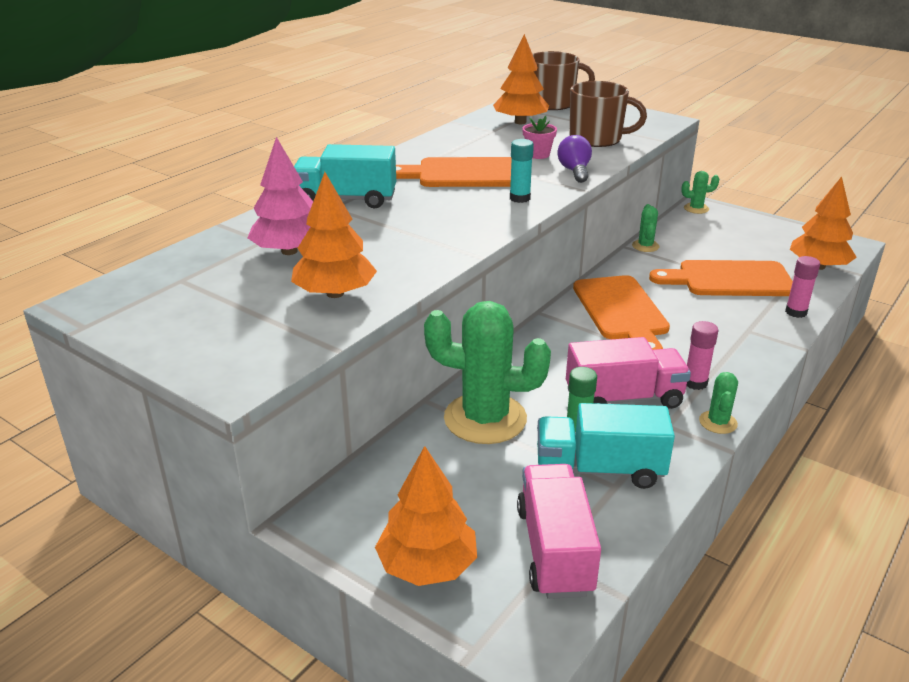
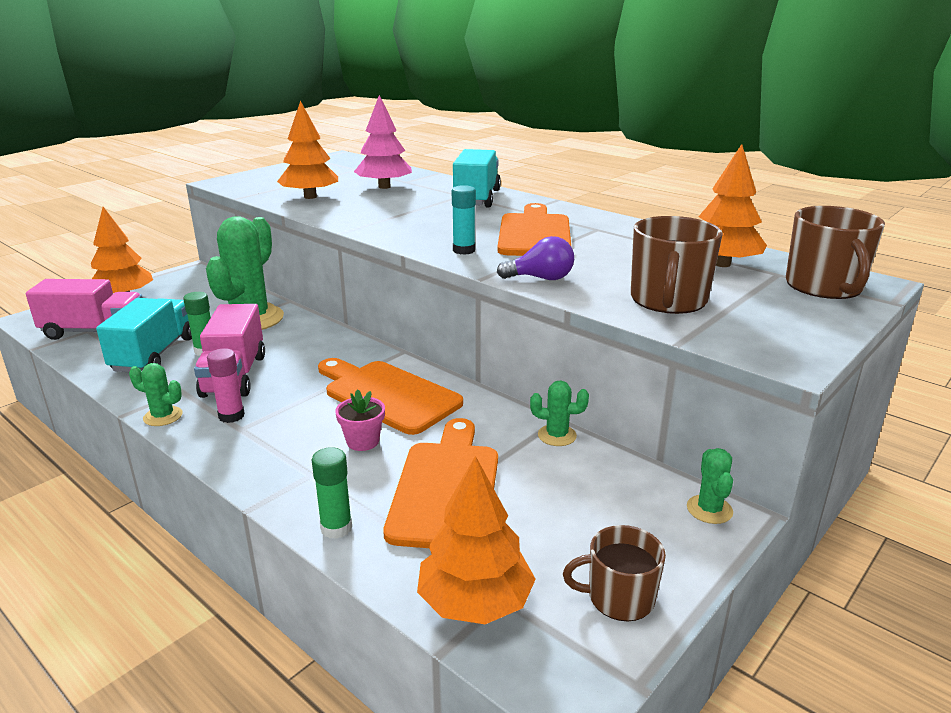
camera: 95 degrees right, 5 degrees down
(538, 154) = (597, 265): pink flower pot -> pink flower pot (363, 441)
(622, 311) = (387, 395): orange cutting board -> orange cutting board turned 45 degrees clockwise
(783, 232) = (619, 597): none -> brown mug
(796, 312) = (336, 528): pink glue stick -> green glue stick

